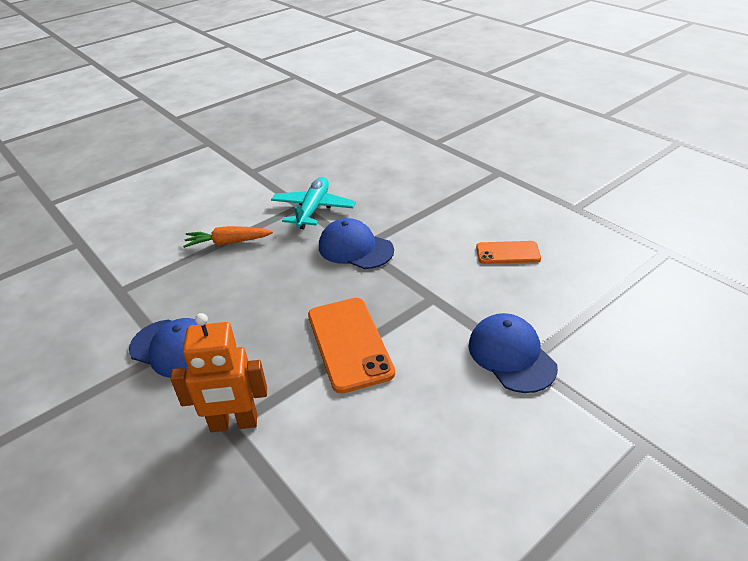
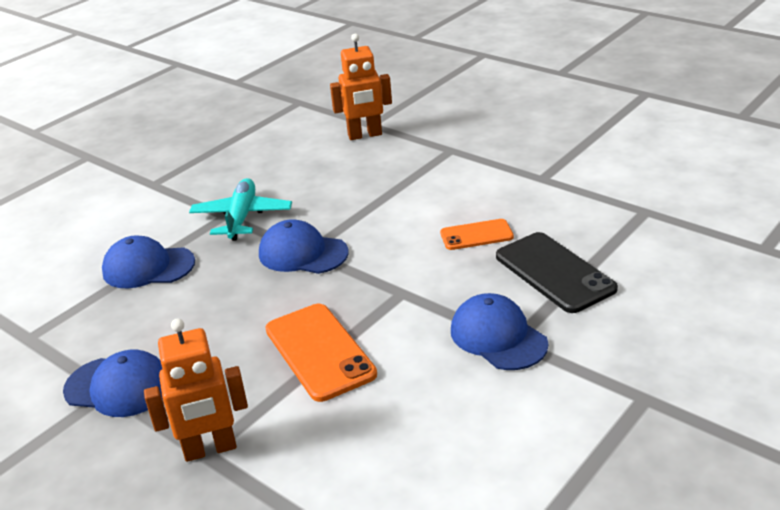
camera: 10 degrees left, 5 degrees down
(228, 243) = (148, 267): orange carrot -> blue cap
(428, 151) = (365, 135): none -> orange robot
(573, 299) = (554, 272): none -> black phone

